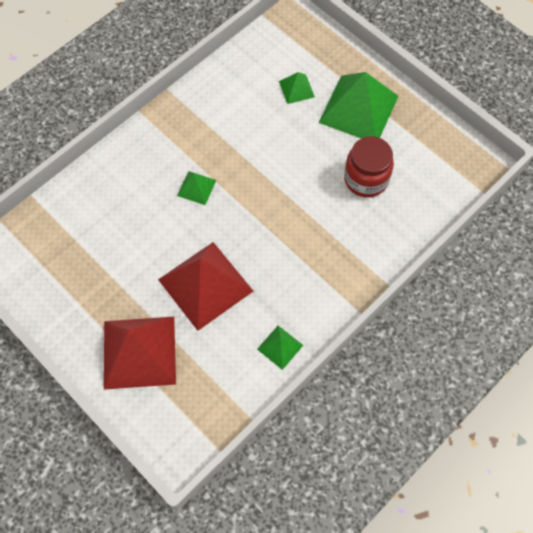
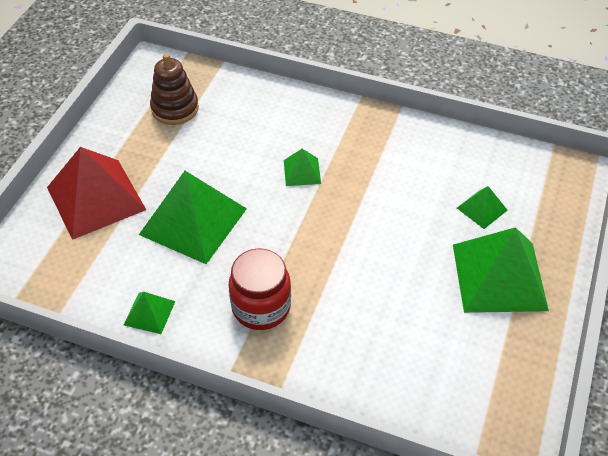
camera: 65 degrees right, 15 degrees down
(67, 255) = (175, 108): none -> brown stacking toy
(205, 285) = (193, 221): red pyramid -> green pyramid
(366, 179) = (408, 318): red jar -> red jar (261, 307)

